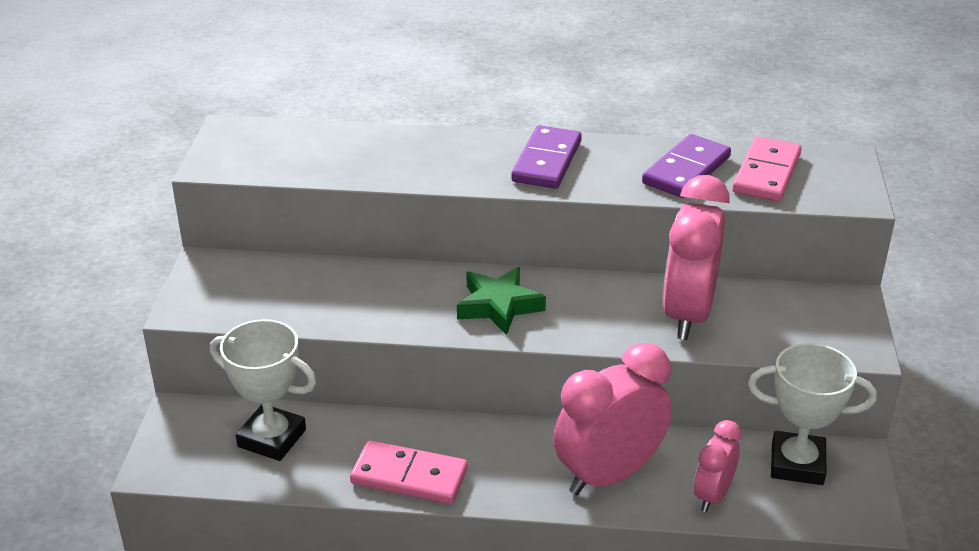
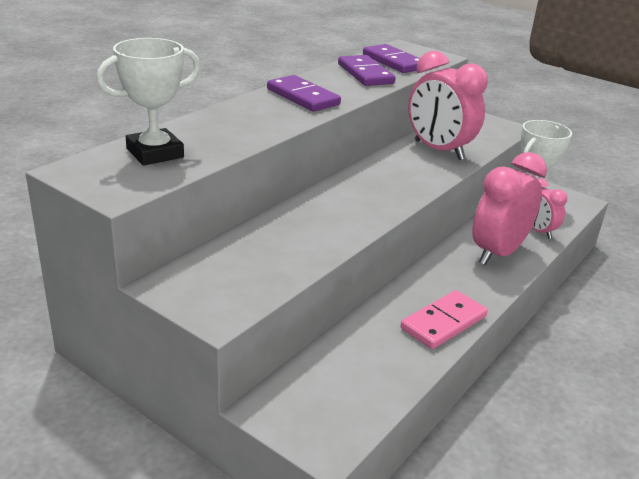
camera: 60 degrees left, 5 degrees down
(272, 438) = (347, 368): white trophy -> white trophy (155, 153)
(499, 306) = (369, 194): green star -> none
(609, 475) = (498, 253): pink clock -> pink clock turned 45 degrees clockwise
(766, 173) = (393, 62): pink domino -> purple domino

